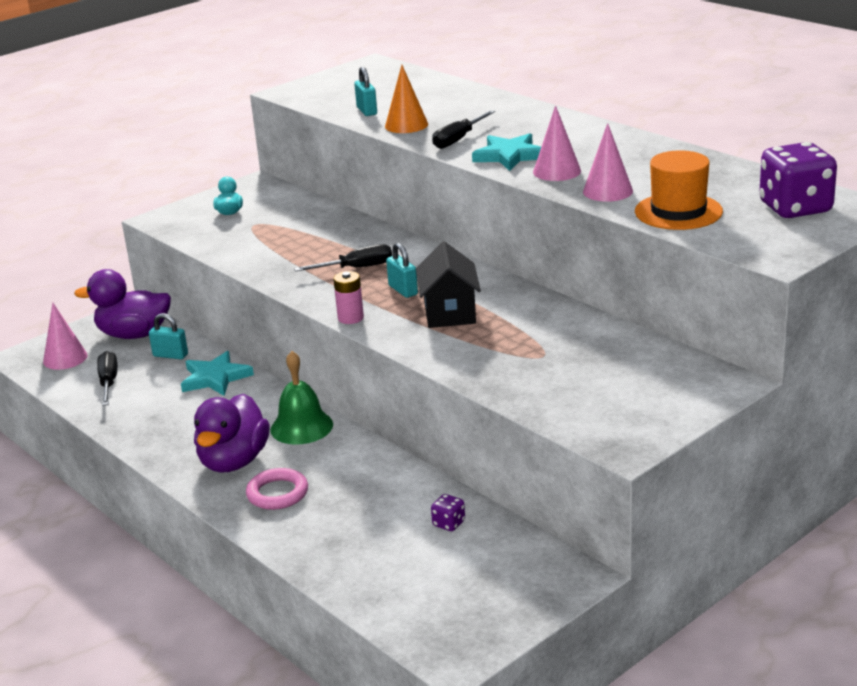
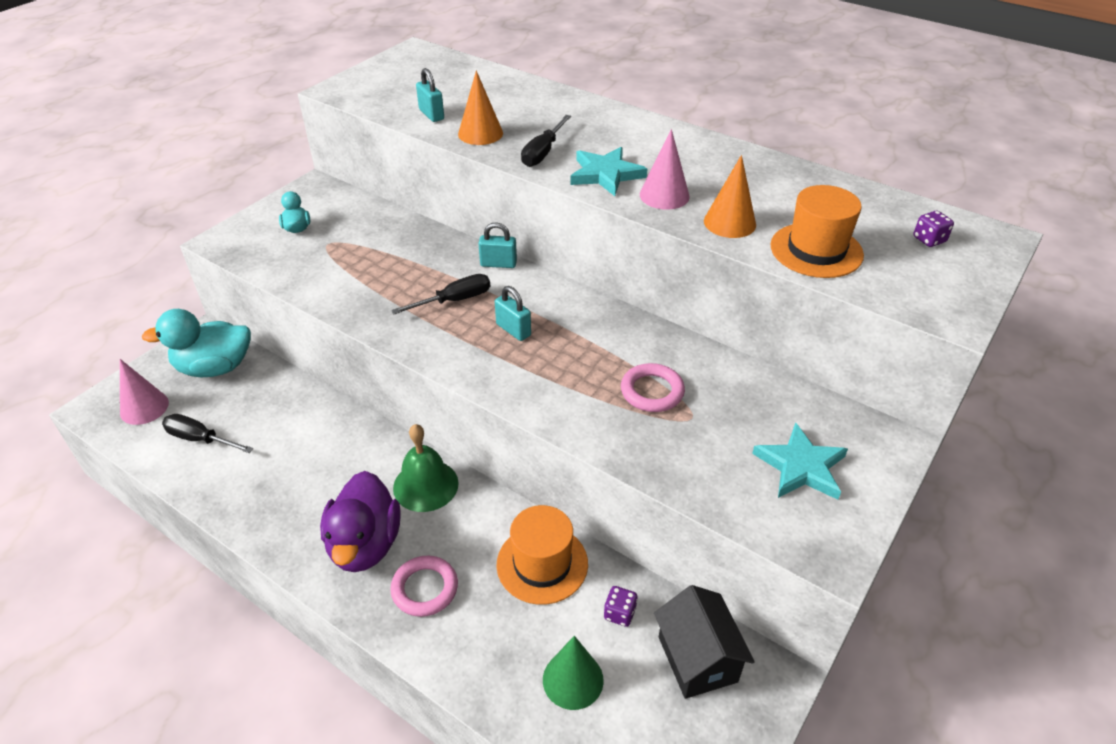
camera: 15 degrees left, 15 degrees up
(108, 382) = (200, 439): black screwdriver -> black screwdriver turned 45 degrees counterclockwise
(134, 334) = (215, 367): purple duck -> turquoise duck
(170, 355) = (261, 394): turquoise padlock -> turquoise padlock (498, 264)
(215, 378) = (316, 422): turquoise star -> turquoise star (800, 466)
(350, 318) = (470, 375): pink battery -> none
(388, 560) = (573, 679): none -> green cone
(390, 486) = (542, 564): none -> orange hat
(449, 312) = (572, 360): black house -> black house (697, 659)
(514, 337) = (652, 391): none -> pink ring
(607, 191) = (729, 222): pink cone -> orange cone
(795, 208) = (929, 240): purple dice -> purple dice, size x0.43

